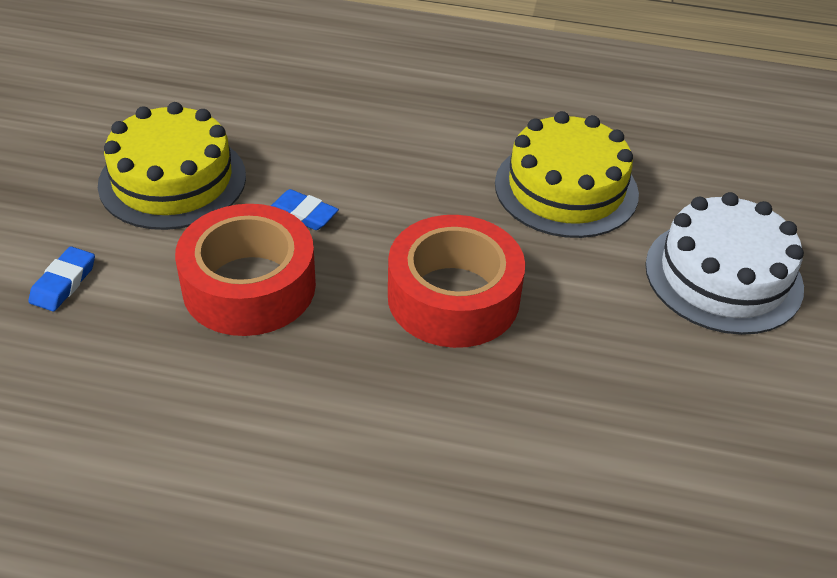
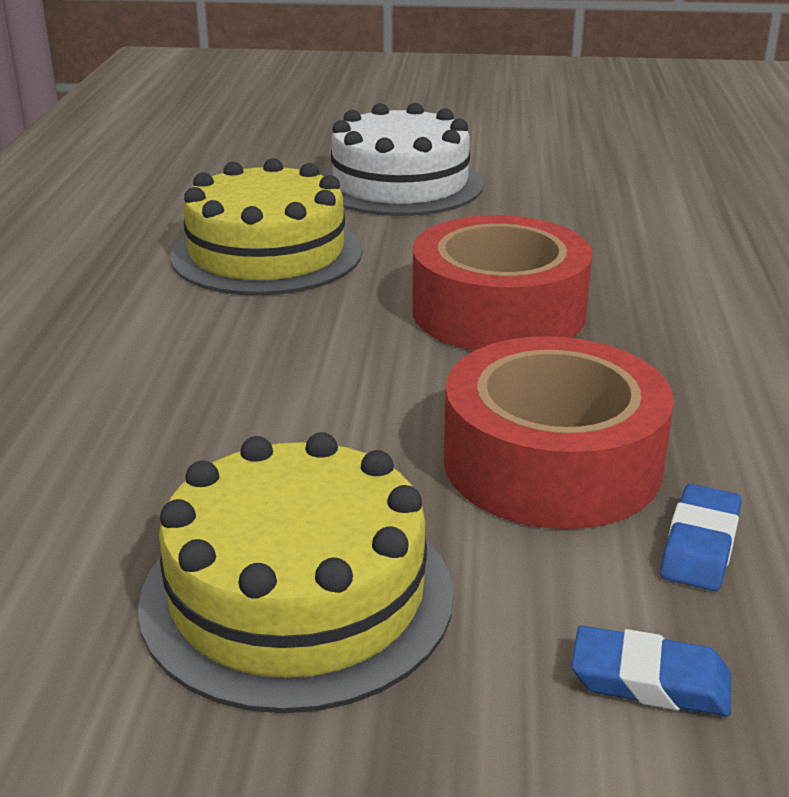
camera: 95 degrees left, 15 degrees down
(303, 214) = (365, 434): blue eraser -> blue eraser (699, 545)

